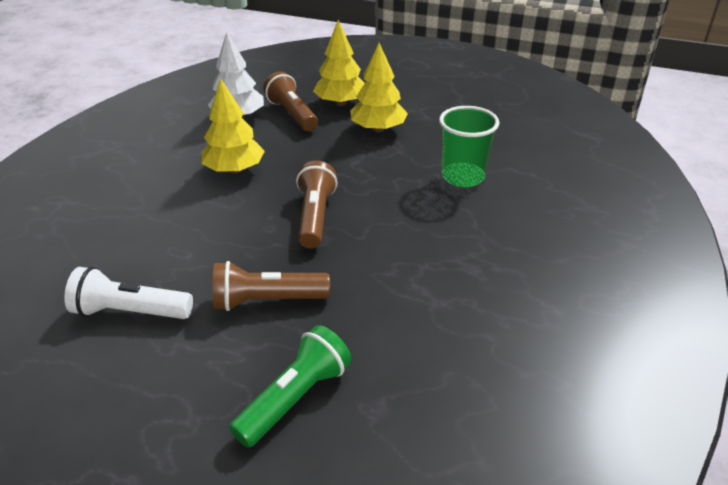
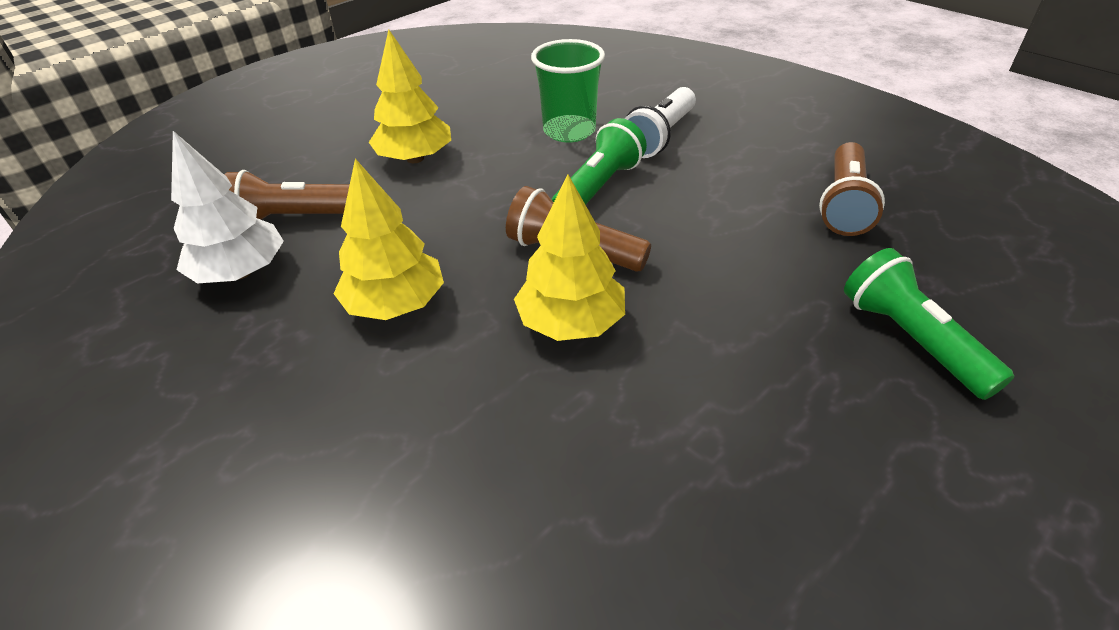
camera: 65 degrees left, 5 degrees up
(130, 312) = (699, 488): white flashlight -> white flashlight (660, 137)
(267, 301) = (729, 329): brown flashlight -> brown flashlight (844, 204)
(340, 103) = (316, 171): yellow tree -> yellow tree (571, 323)
(396, 209) = (598, 187): none -> green flashlight

